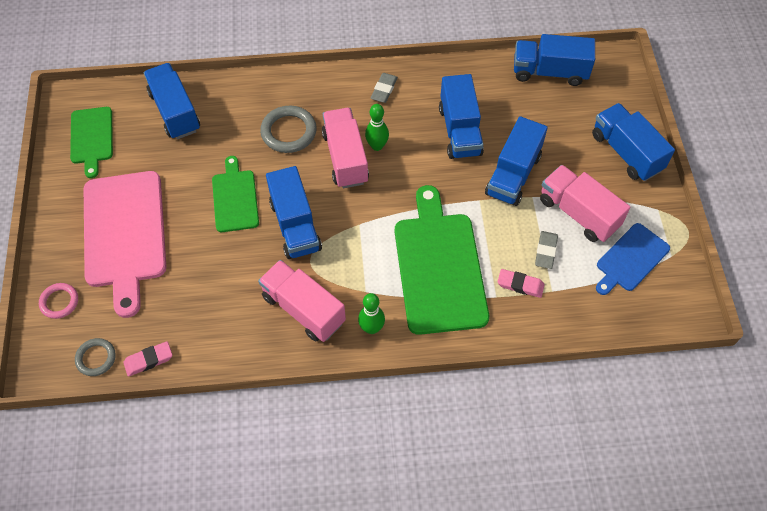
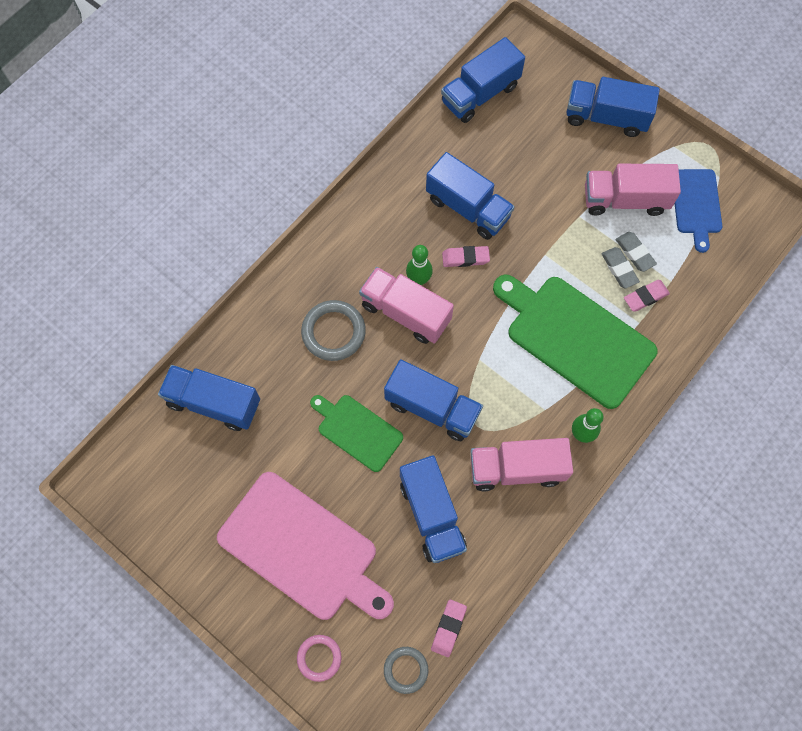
camera: 45 degrees left, 10 degrees up
(92, 138) = (168, 495): green cutting board -> none
(384, 90) = (368, 224): grey eraser -> grey eraser (619, 269)
(422, 158) = (465, 258): none -> pink eraser
(513, 175) = (547, 210): blue truck -> blue truck (432, 515)

